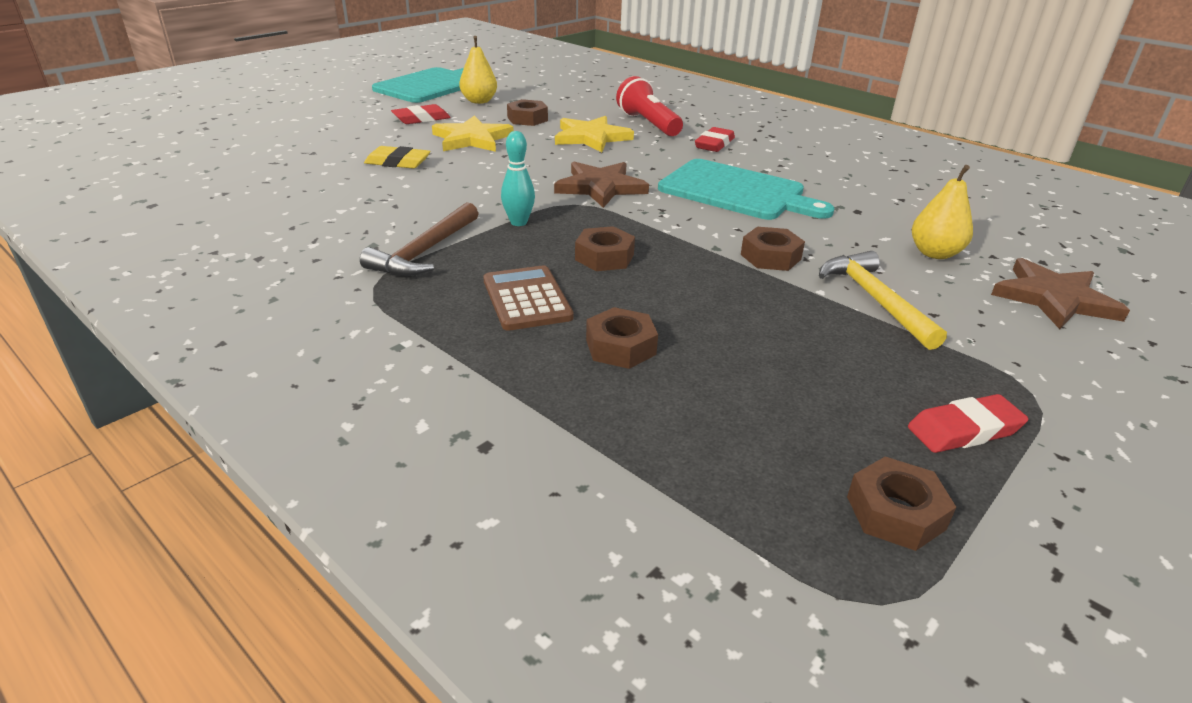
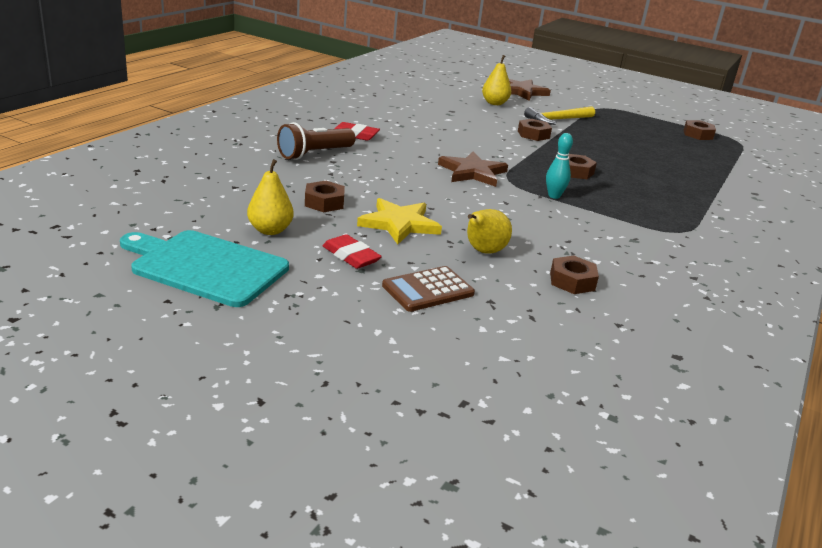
camera: 105 degrees left, 5 degrees down
(398, 162) = (483, 251): yellow eraser -> yellow pear
(425, 252) = (624, 221): brown hammer -> none
(526, 299) = (642, 190): brown calculator -> brown calculator (428, 290)
(591, 137) = (364, 175): yellow star -> none
(620, 347) = (658, 169): brown nut -> brown nut (572, 281)
(648, 124) = (314, 154): red flashlight -> brown flashlight
(736, 191) = (446, 135): turquoise cutting board -> none
(964, 430) = (641, 120): red eraser -> none

